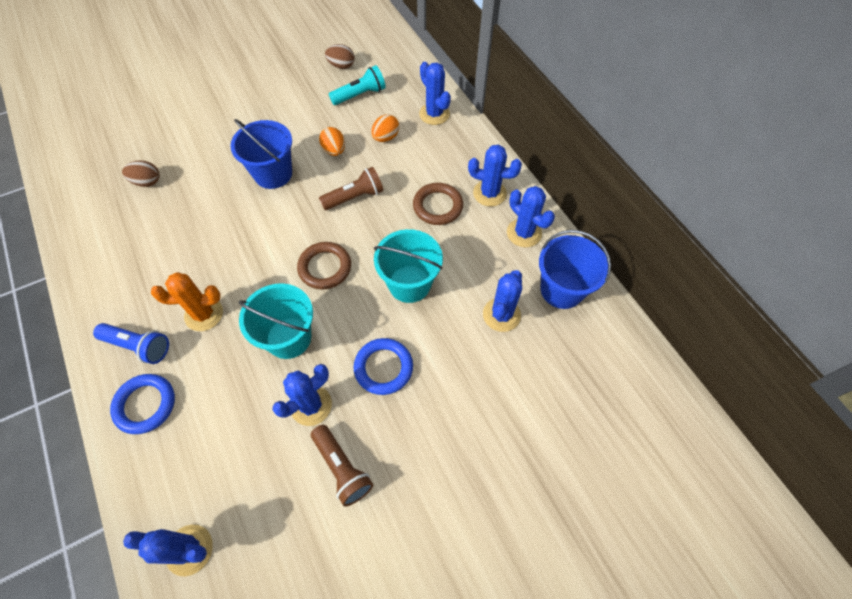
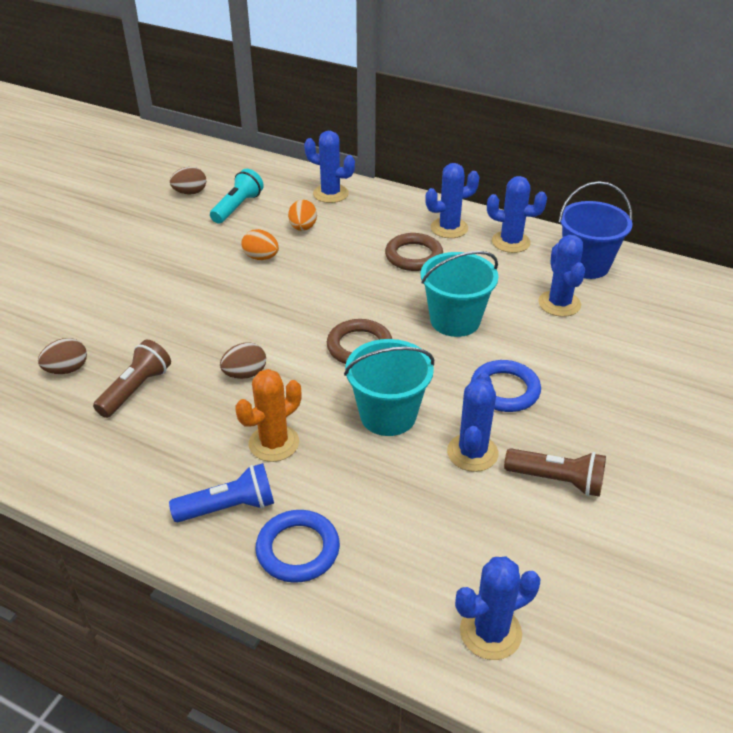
camera: 35 degrees left, 20 degrees down
(237, 247) = (245, 374): none -> brown egg
(273, 174) = (215, 301): blue bucket -> none
(354, 197) = (325, 283): brown flashlight -> brown flashlight (136, 389)

